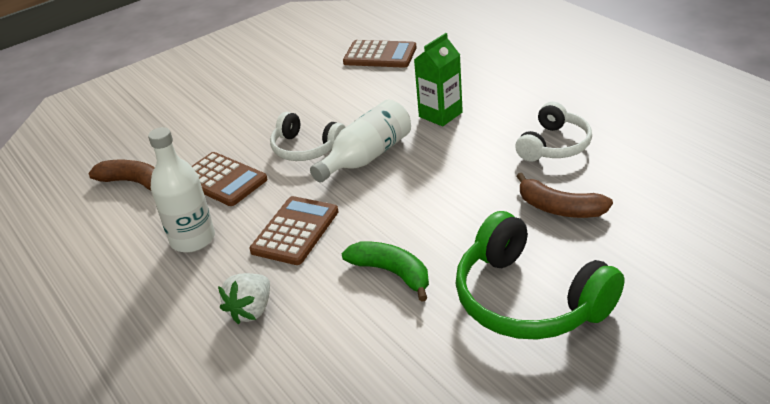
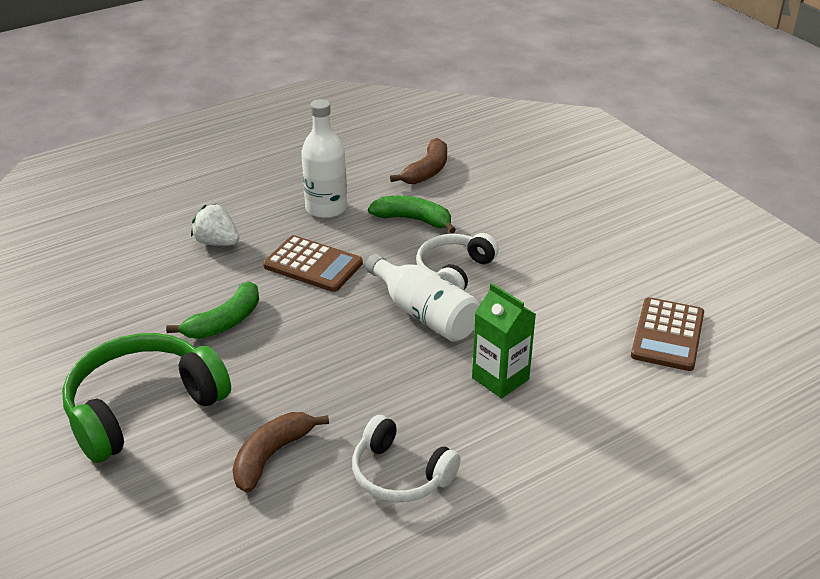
camera: 90 degrees right, 0 degrees up
(222, 180) = (413, 220): brown calculator -> green banana

